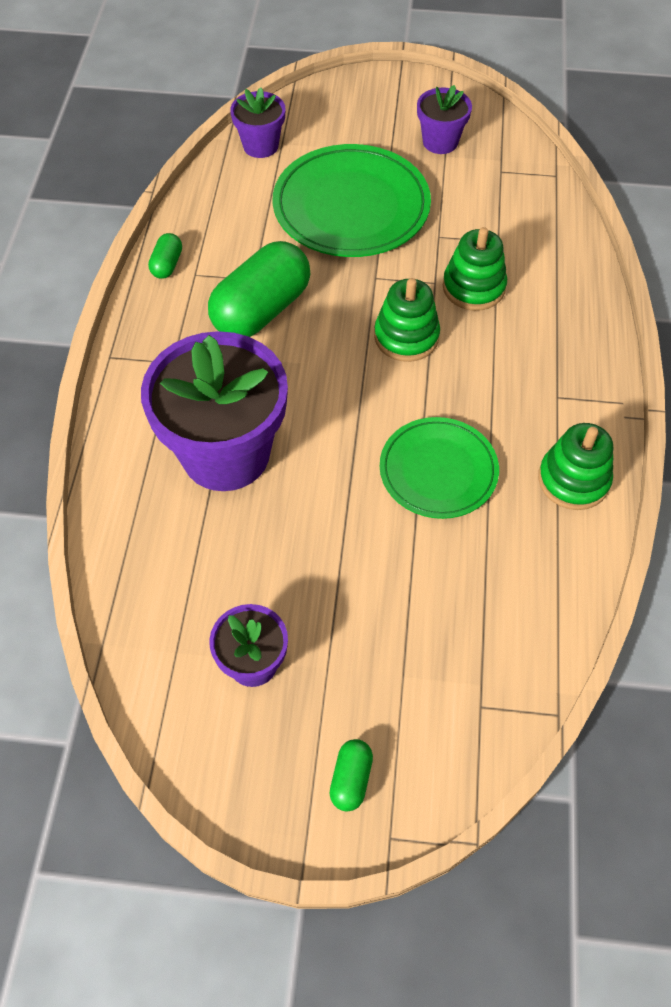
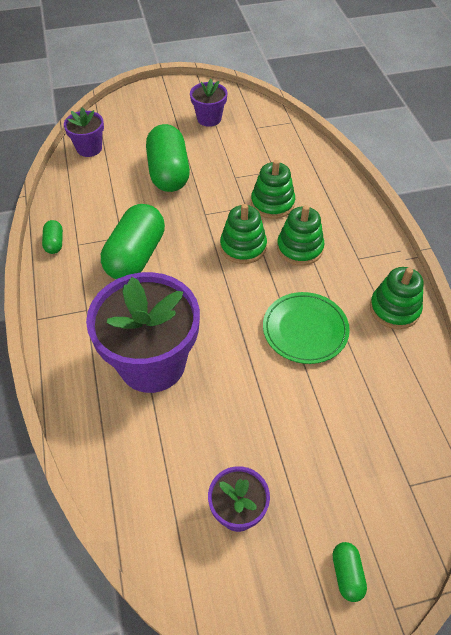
camera: 20 degrees left, 5 degrees down
(351, 207) = (168, 173): green plate -> green capsule
(482, 360) = (299, 248): none -> green stacking toy

